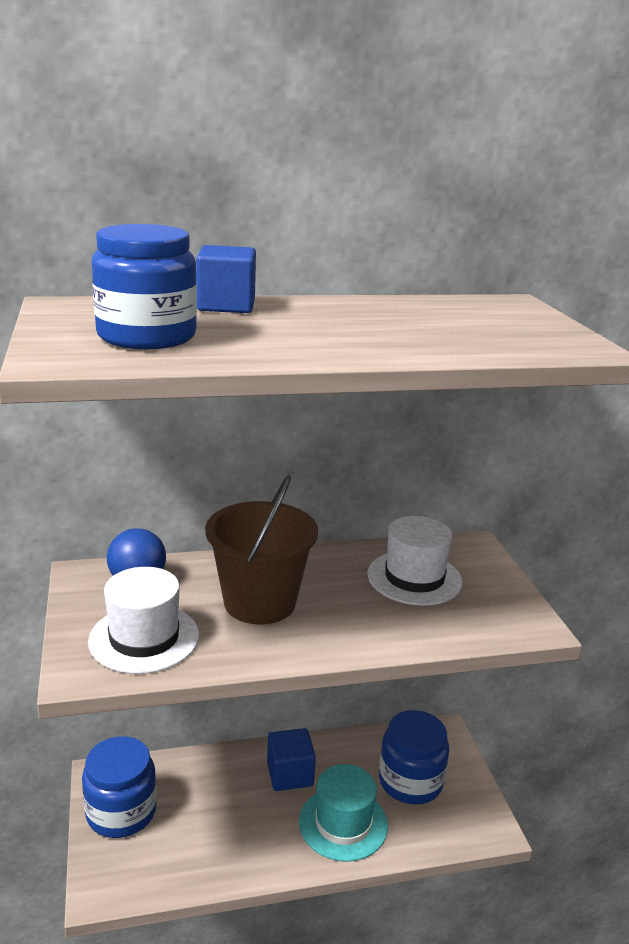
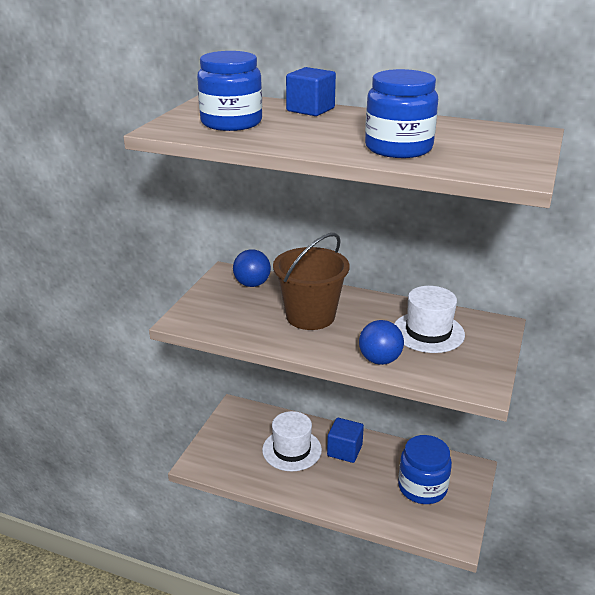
camera: 35 degrees right, 5 degrees up
(121, 812) = (233, 430): blue jar -> blue jar (398, 148)
(144, 638) = (227, 315): white hat -> white hat (292, 450)
(343, 823) = (356, 491): turquoise hat -> none
(398, 633) = (379, 360): none -> blue ball

